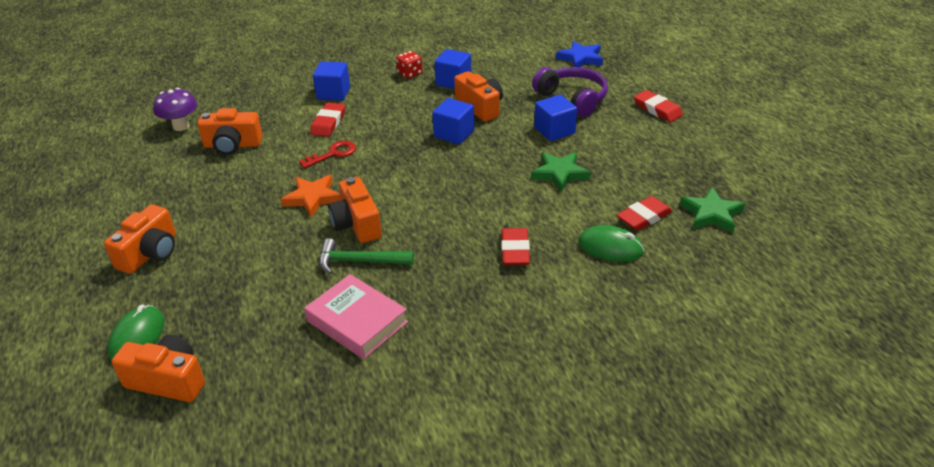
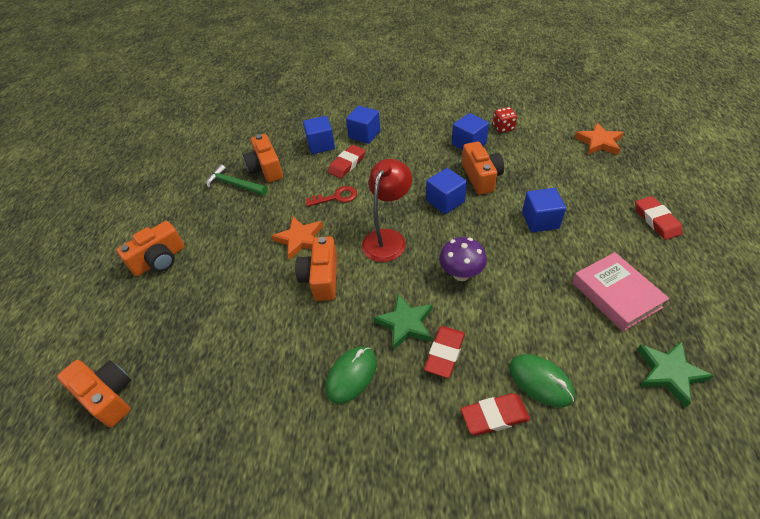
camera: 25 degrees right, 10 degrees up
(137, 337) = (110, 342): green mouse -> green mouse (351, 375)
(181, 126) = (239, 142): purple mushroom -> purple mushroom (461, 274)
(232, 145) = (266, 169): orange camera -> orange camera turned 45 degrees clockwise
(287, 111) = (321, 145): none -> blue cube
(357, 321) = (273, 388): pink book -> pink book (616, 295)
(359, 261) = (305, 320): green hammer -> green hammer (234, 184)
(410, 74) = (435, 128): red dice -> red dice (503, 128)
(410, 176) = (388, 238): none -> red lamp
(559, 173) = (525, 273): green star -> green star (405, 323)
(572, 99) = (572, 187): purple headphones -> none
(581, 58) = (599, 142): blue star -> orange star
(644, 217) = (591, 353): red eraser -> red eraser (494, 416)

